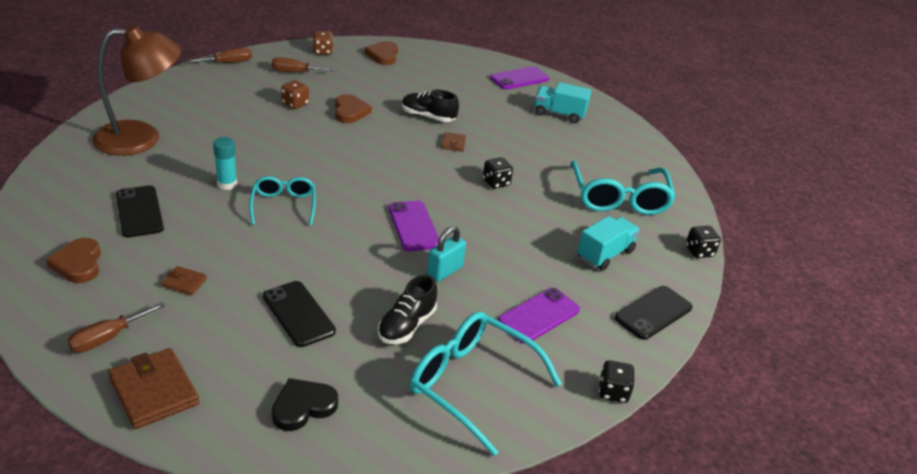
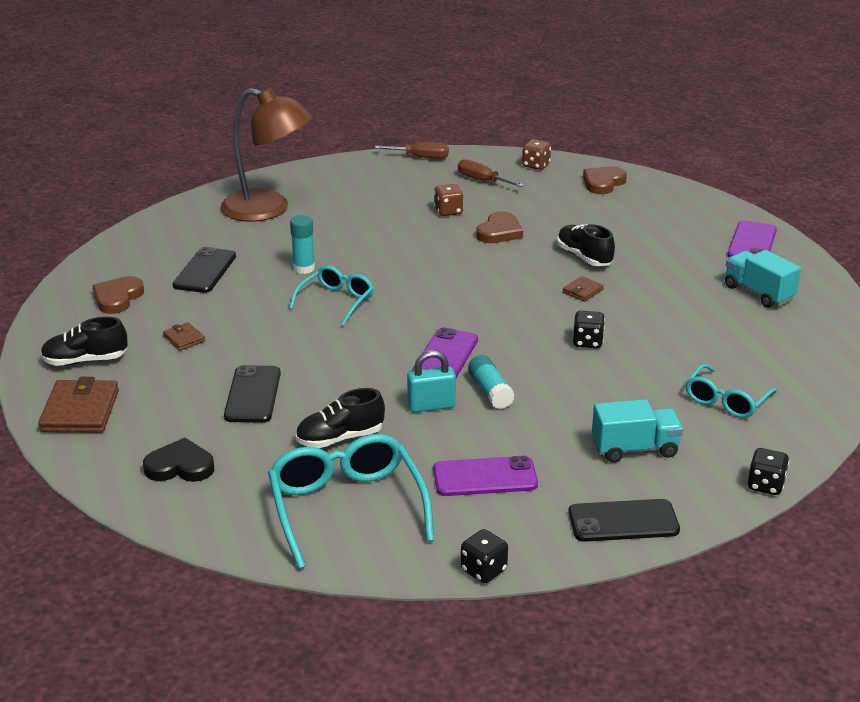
camera: 40 degrees right, 5 degrees down
(108, 338) = (85, 360): brown screwdriver -> black shoe
(473, 244) = (490, 391): none -> turquoise glue stick
(519, 78) = (752, 243): purple phone -> purple phone turned 75 degrees counterclockwise
(619, 199) = (726, 401): turquoise glasses -> turquoise glasses, size x0.60

